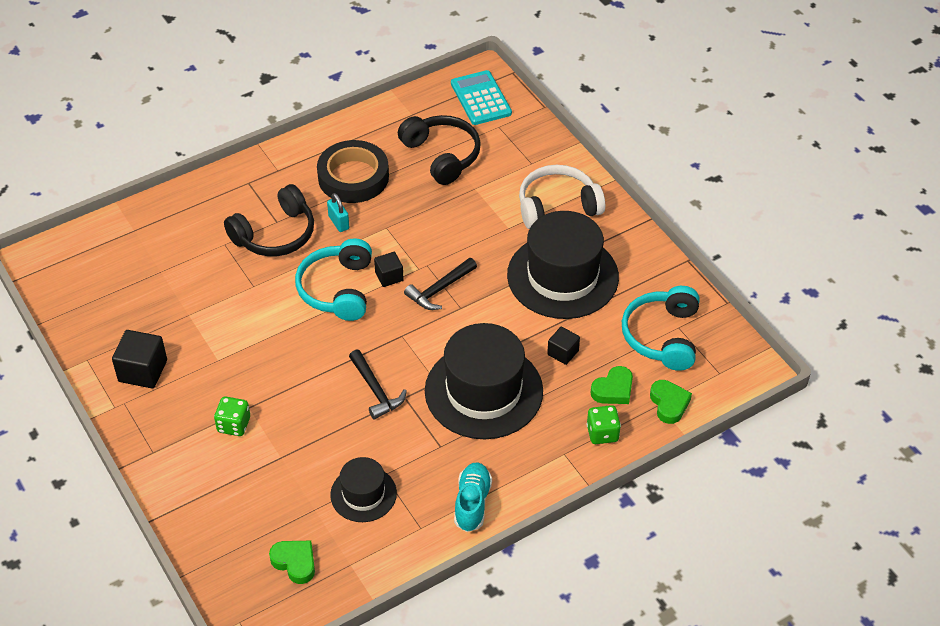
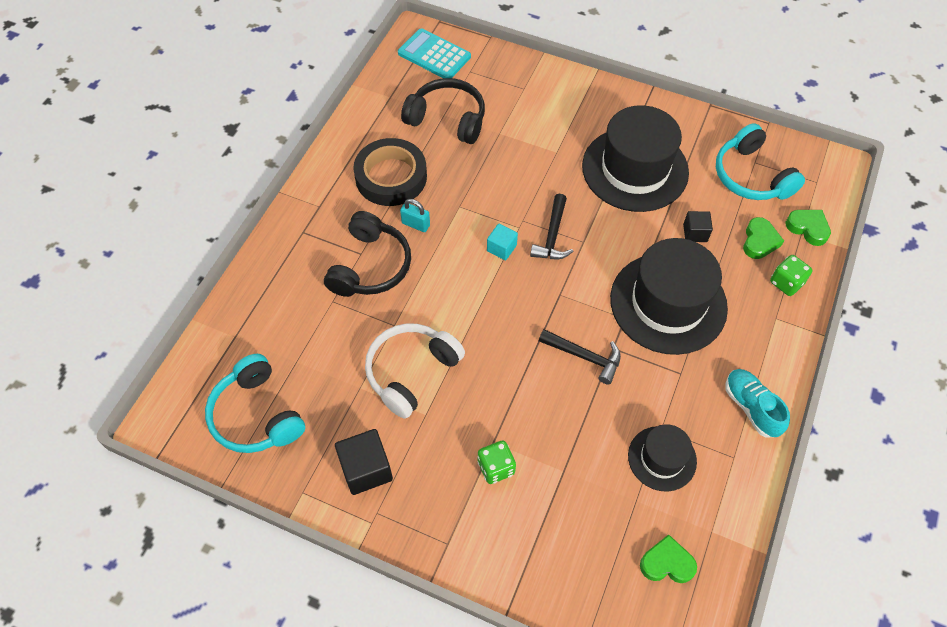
camera: 35 degrees left, 10 degrees up
(337, 289) = (469, 285): turquoise headphones -> turquoise headphones (256, 415)
(389, 276) = (501, 248): black cube -> turquoise cube
(557, 206) = (576, 113): white headphones -> white headphones (411, 372)

